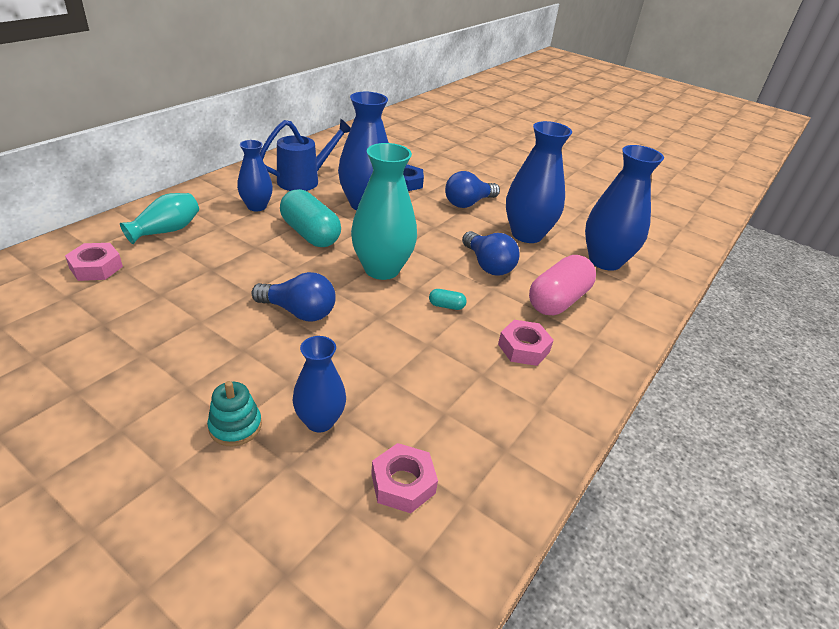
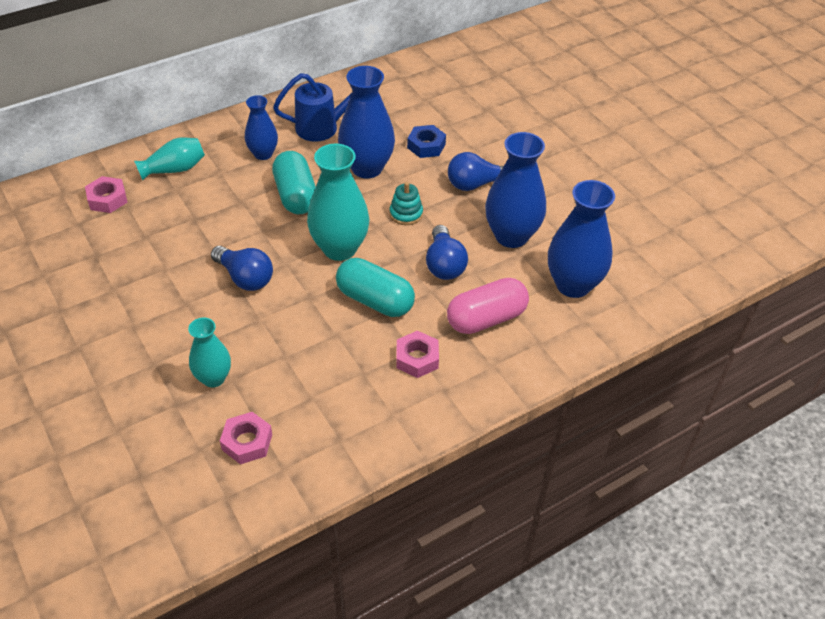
camera: 25 degrees right, 10 degrees up
(235, 426) = (153, 366): turquoise stacking toy -> turquoise stacking toy (406, 214)
(320, 421) = (213, 378): blue vase -> turquoise vase
(446, 306) = (375, 300): turquoise capsule -> turquoise capsule, size x2.43

